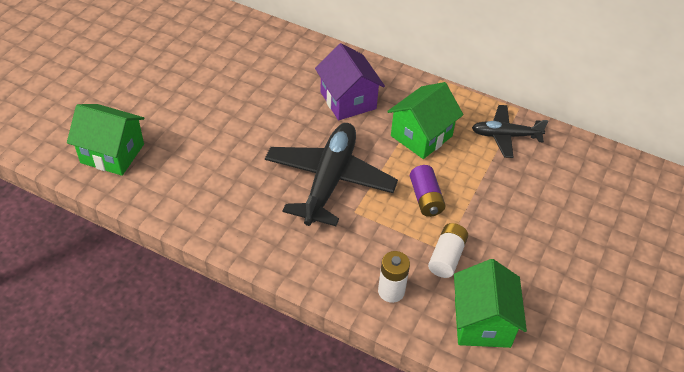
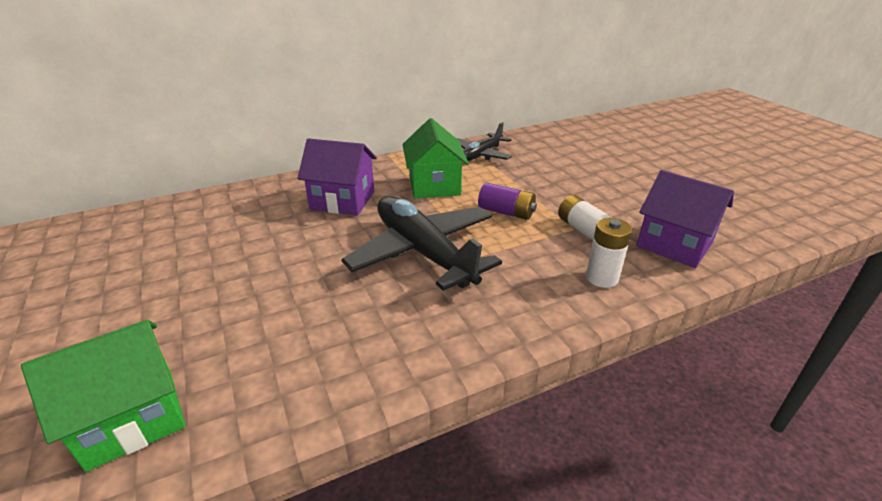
camera: 50 degrees left, 15 degrees down
(482, 322) = (674, 244): green house -> purple house

